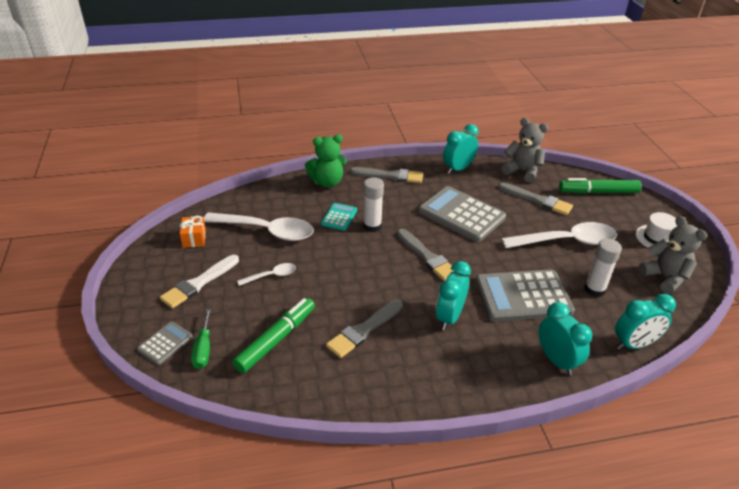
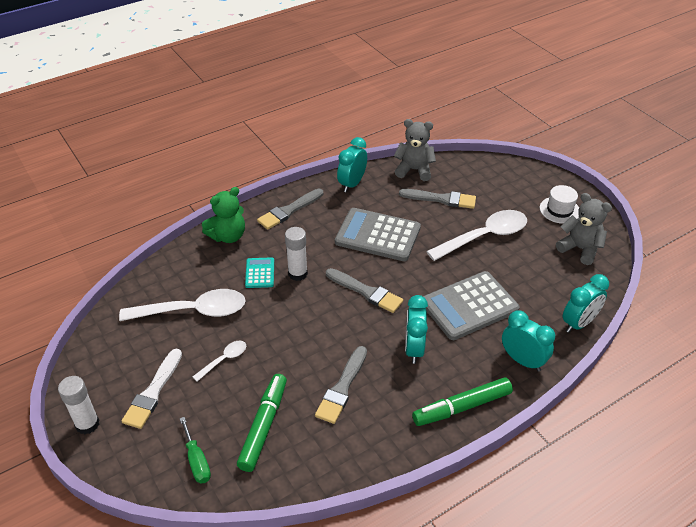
camera: 20 degrees left, 5 degrees up
(165, 343) = (154, 468): grey calculator -> none
(194, 238) = (120, 343): orange gift -> none
(390, 176) = (289, 210): grey brush -> grey brush turned 150 degrees clockwise
(594, 289) = (527, 279): white glue stick -> white glue stick (87, 424)
(598, 192) = (491, 175): green marker -> green marker (462, 407)

